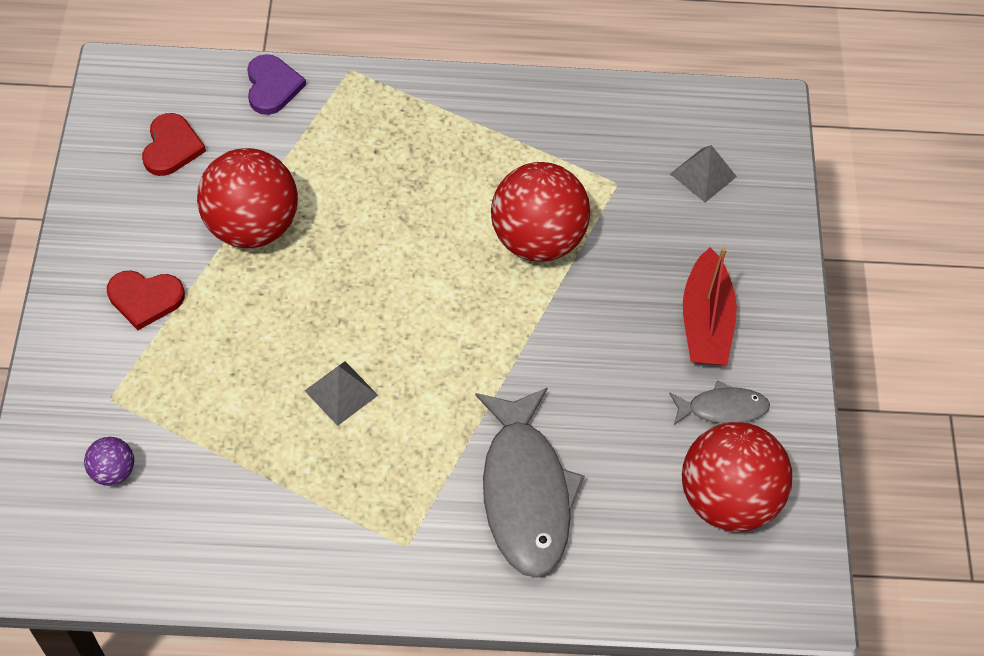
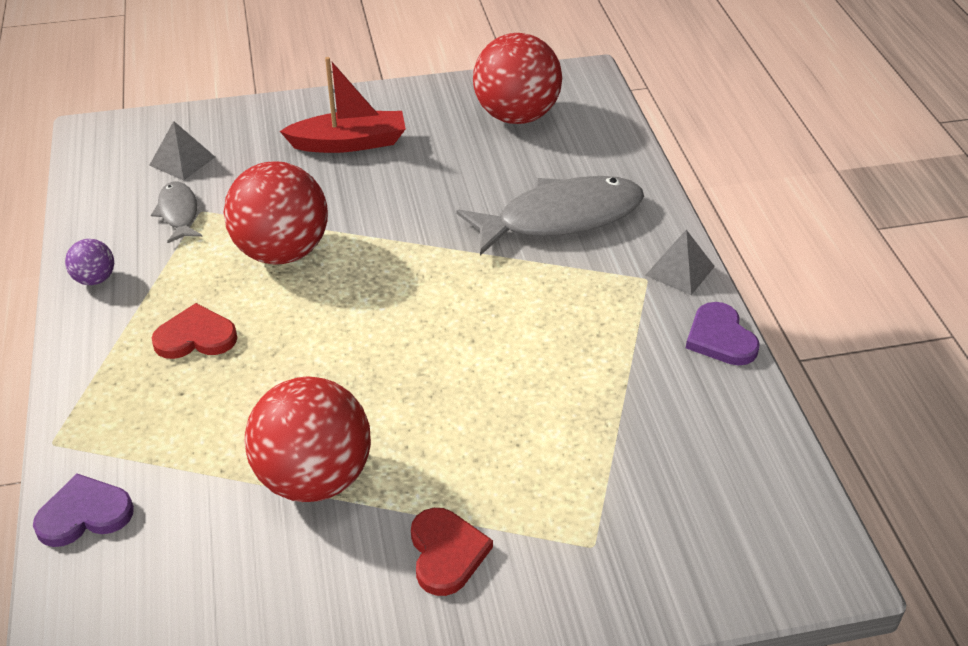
camera: 100 degrees left, 15 degrees down
(113, 471) = (679, 514): purple ball -> purple ball (95, 279)
(171, 147) = (201, 596): red heart -> red heart (195, 337)
(300, 584) = (720, 338): none -> purple heart
(341, 393) = (508, 354): grey pyramid -> grey pyramid (680, 271)
(722, 408) = (433, 126): grey fish -> grey fish (178, 213)

